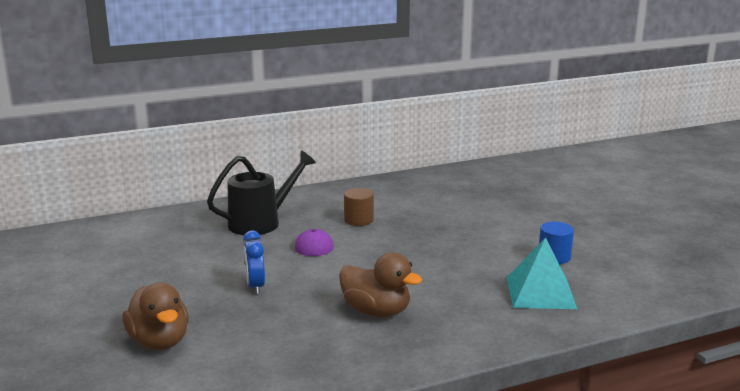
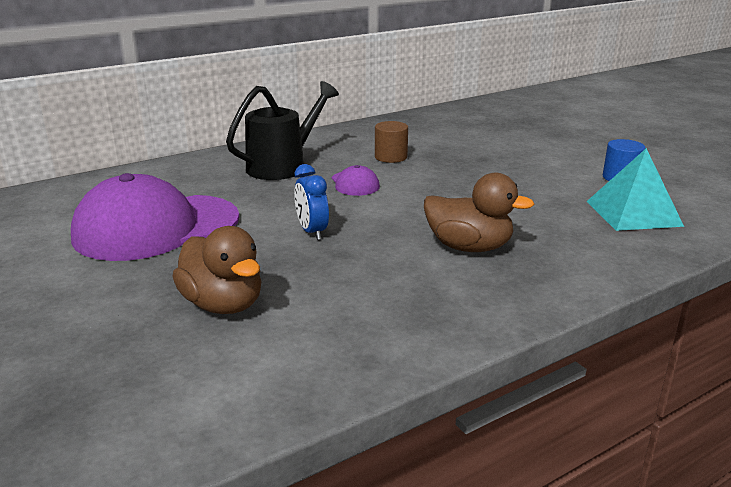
camera: 10 degrees left, 5 degrees up
(135, 272) = (156, 227): none -> purple cap

